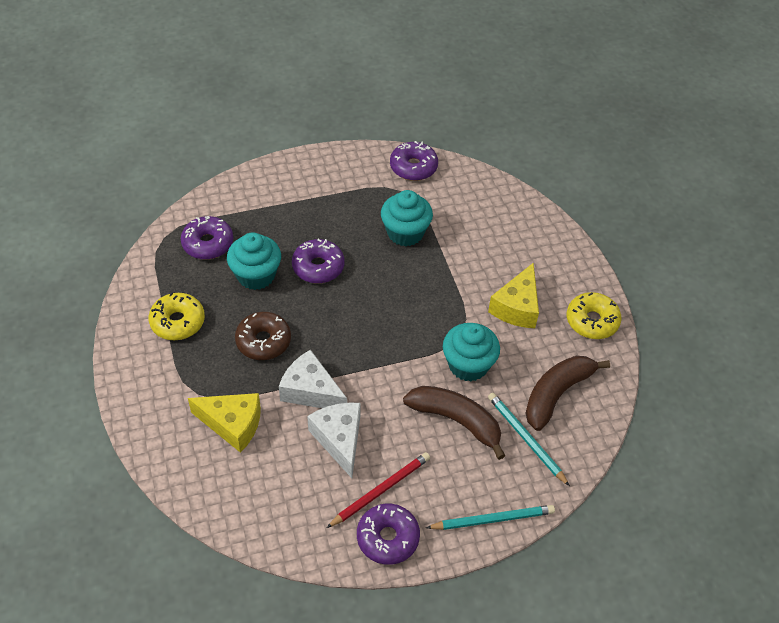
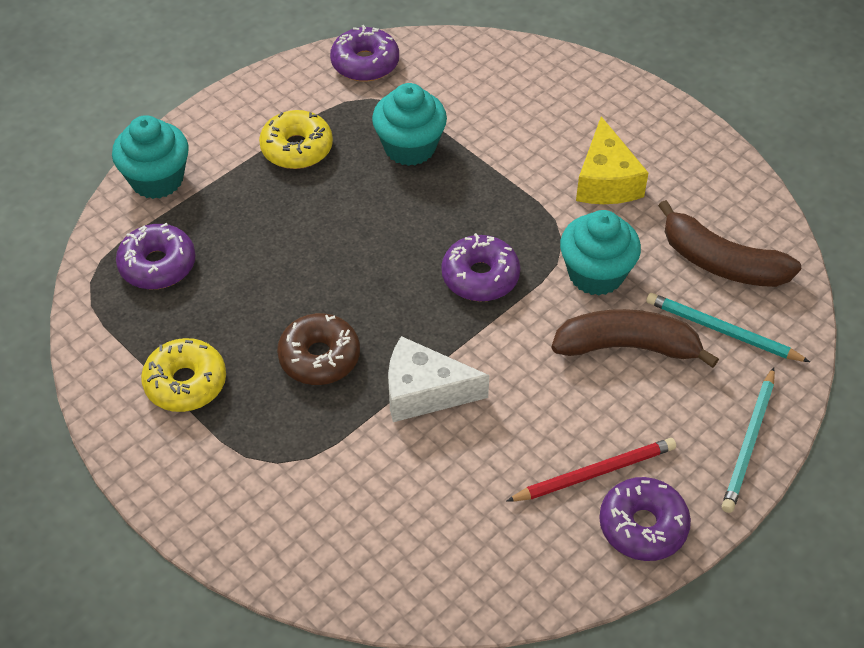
camera: 25 degrees left, 0 degrees up
(233, 424) = (351, 480): yellow cheese -> none
(256, 275) = (252, 278): turquoise cupcake -> turquoise cupcake (157, 179)
(318, 267) = (327, 234): purple donut -> purple donut (480, 276)
(339, 439) = (501, 435): white cheese -> none
(380, 490) = (594, 473): red pencil -> red pencil turned 45 degrees clockwise
(493, 519) = (749, 443): turquoise pencil -> turquoise pencil turned 150 degrees clockwise
(556, 394) = (721, 263): brown banana -> brown banana turned 75 degrees counterclockwise
(592, 321) = (703, 161): yellow donut -> yellow donut (297, 148)

